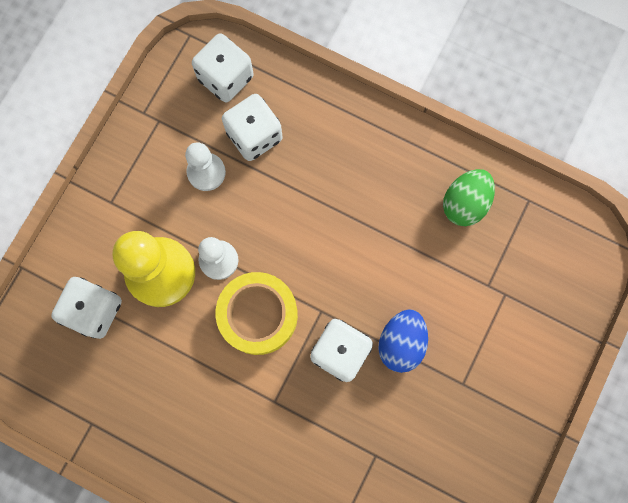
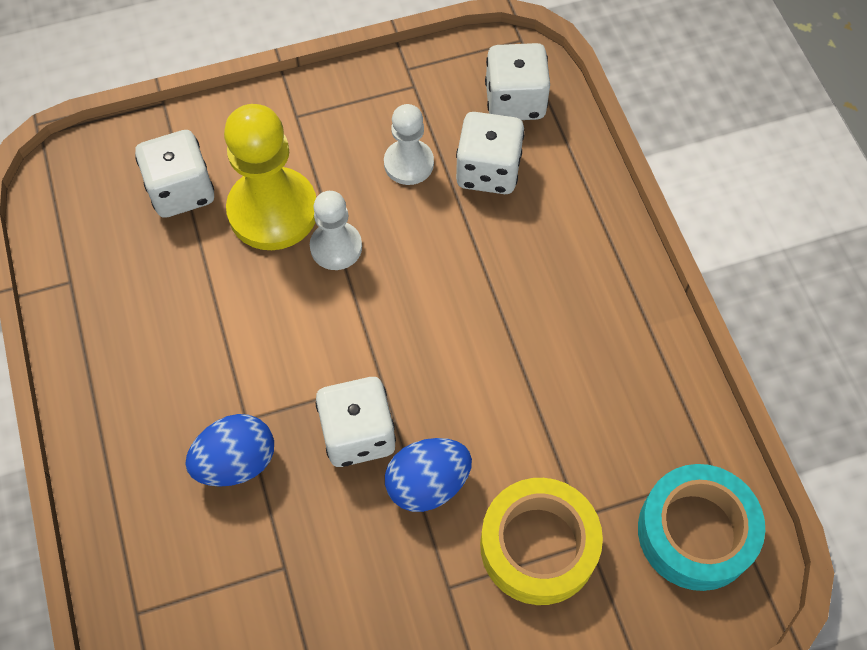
camera: 45 degrees right, 15 degrees down
(258, 315) = (318, 327): yellow tape -> yellow tape (538, 546)
(294, 429) = (236, 462): none -> blue egg
(464, 203) = (638, 413): green egg -> none
(548, 240) = (696, 532): none -> turquoise tape

